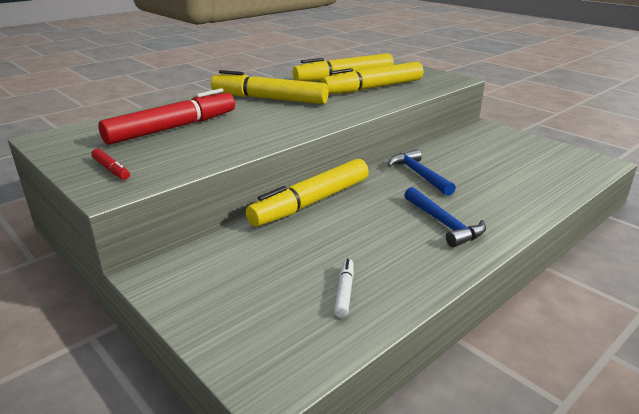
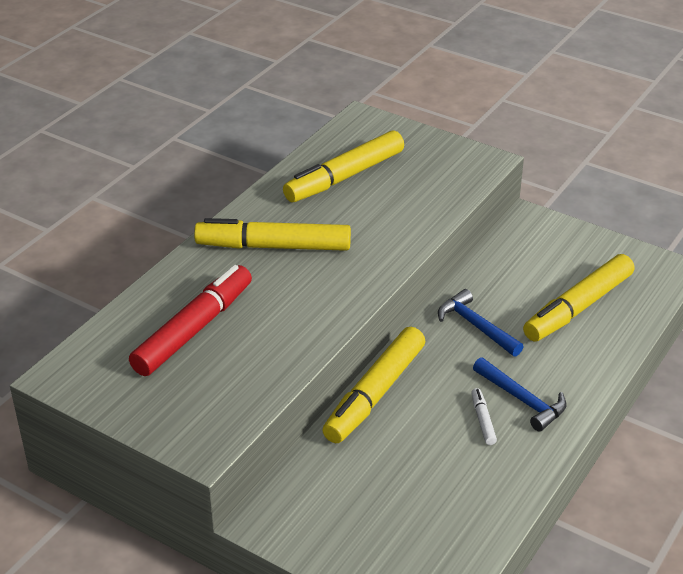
camera: 15 degrees left, 10 degrees up
(111, 169) = (179, 415): red marker -> none
(344, 292) = (455, 506): white marker -> white marker (482, 420)
(373, 88) = (392, 199): yellow marker -> yellow marker (578, 308)

